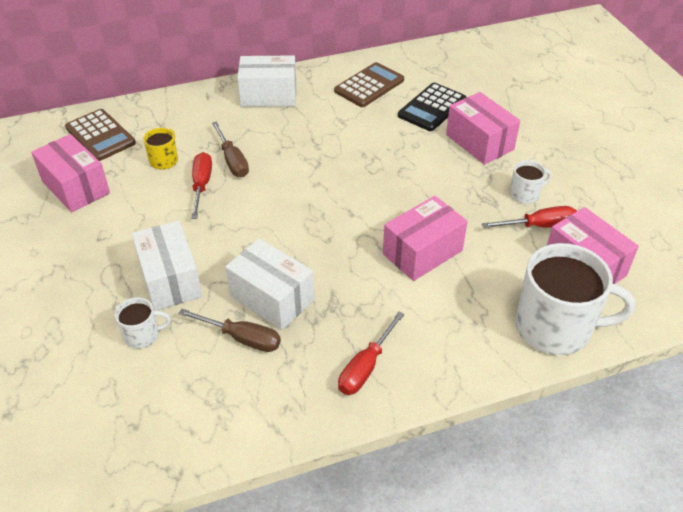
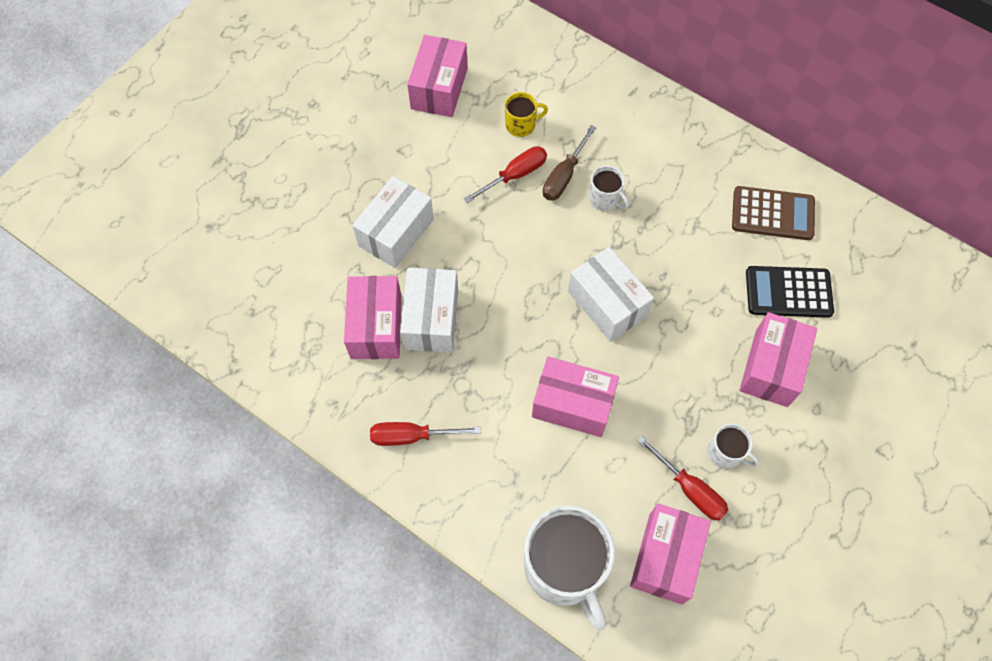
camera: 55 degrees right, 20 degrees up
(100, 135) = (511, 55): brown calculator -> none
(142, 335) = (330, 256): white mug -> white mug (605, 199)
(242, 338) = (376, 326): brown screwdriver -> pink box
(269, 95) = (678, 139): white box -> white box (607, 303)

